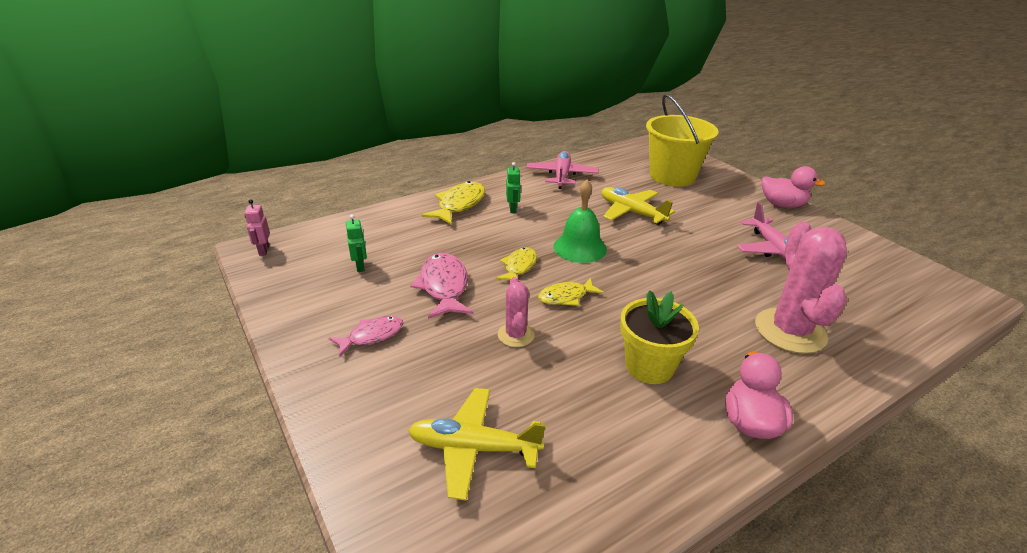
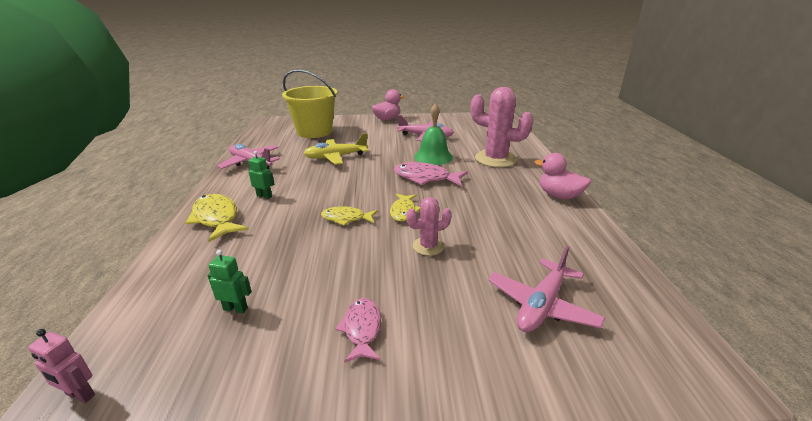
camera: 60 degrees left, 5 degrees down
(444, 286) = (331, 263): pink fish -> pink fish (425, 178)
(473, 448) = (541, 305): yellow plane -> pink plane
(516, 335) = (428, 246): pink cactus -> pink cactus turned 45 degrees counterclockwise
(519, 267) = (346, 218): yellow fish -> yellow fish turned 45 degrees counterclockwise
(580, 247) = (352, 187): green bell -> green bell (433, 157)
(649, 366) = (497, 207): yellow flower pot -> none

